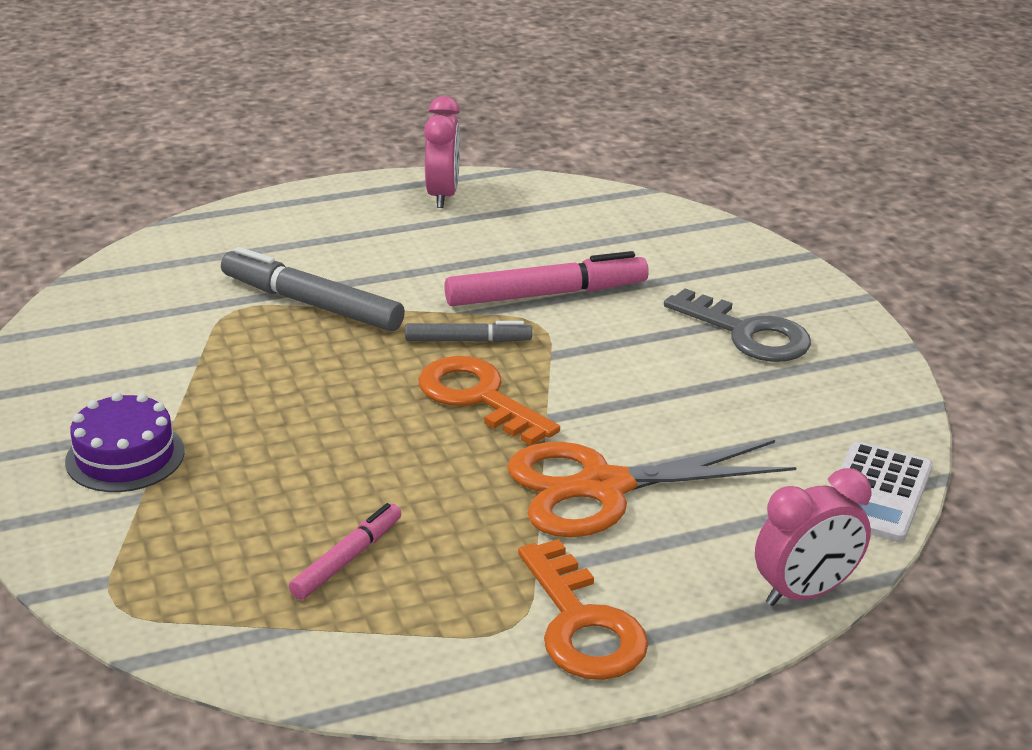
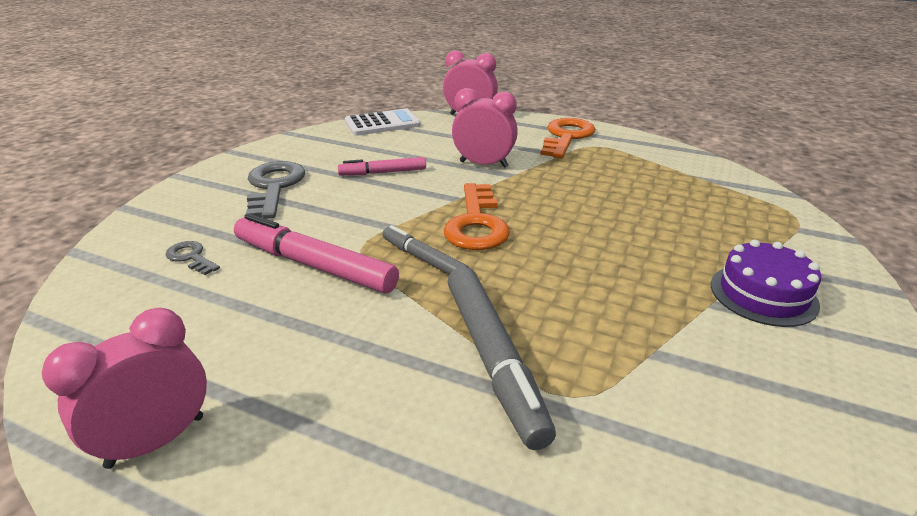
camera: 135 degrees left, 0 degrees up
(347, 559) = (647, 188): pink marker -> pink marker (383, 172)
(604, 487) = (483, 164): orange scissors -> pink clock
(648, 255) = (191, 257): none -> grey key

